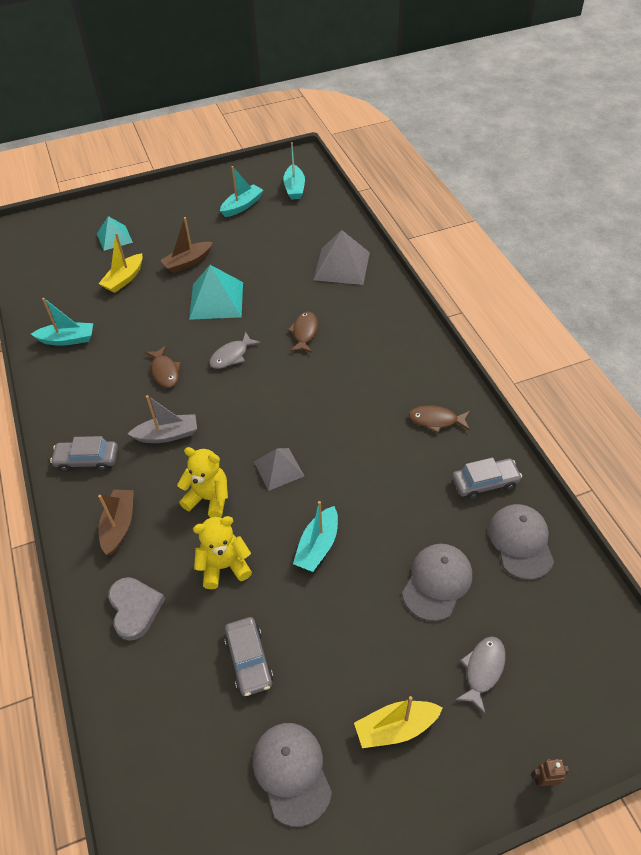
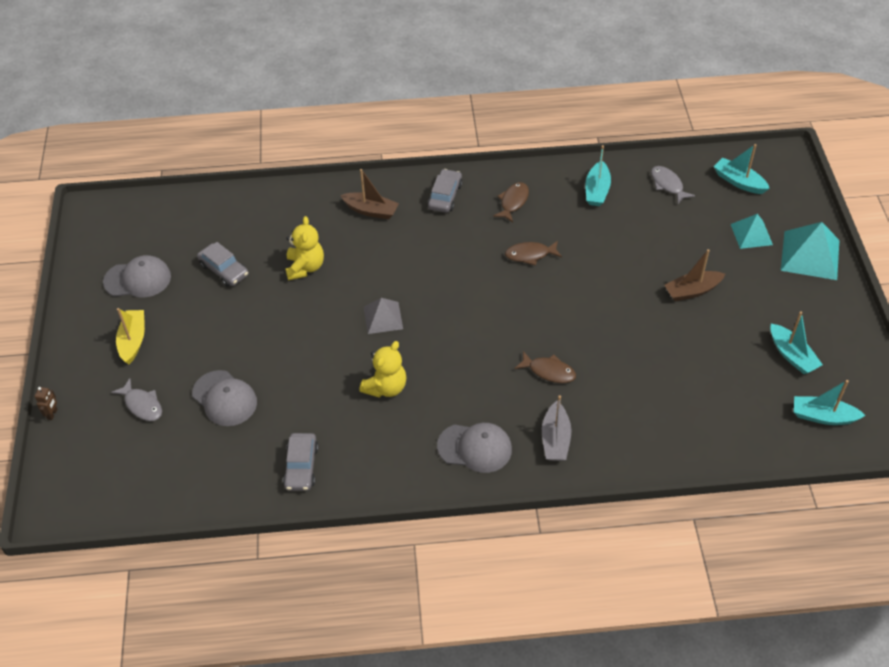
camera: 105 degrees right, 0 degrees up
(124, 279) = (677, 237): yellow boat -> none
(134, 608) = (295, 214): grey heart -> none
(167, 435) = (451, 248): grey boat -> grey boat (555, 439)
(188, 262) = (692, 291): brown boat -> brown boat turned 90 degrees counterclockwise
(209, 498) = (372, 267): yellow teddy bear -> yellow teddy bear (386, 387)
(216, 300) = (621, 306): turquoise pyramid -> turquoise pyramid (810, 255)
(231, 356) = (534, 306): grey fish -> grey fish (668, 185)
(249, 660) = (224, 270): grey car -> grey car turned 135 degrees counterclockwise
(318, 546) = (295, 328): turquoise boat -> turquoise boat (739, 182)
(342, 266) = (650, 430): grey pyramid -> none
(436, 420) = (389, 451): brown fish -> brown fish (513, 202)
(521, 542) = (230, 472): grey cap -> grey cap (475, 448)

